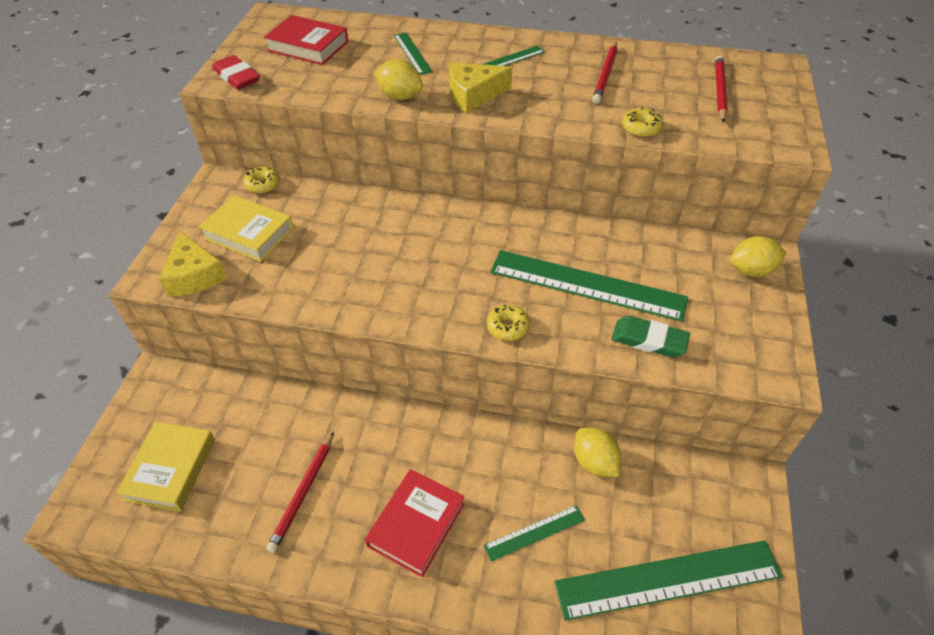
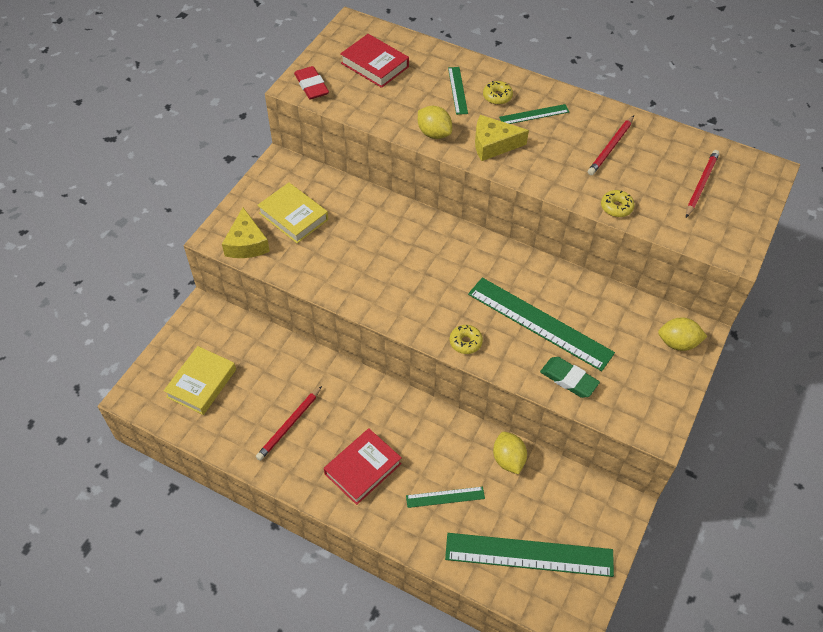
camera: 15 degrees right, 5 degrees up
(263, 185) = (313, 174): yellow donut -> yellow donut (497, 97)

